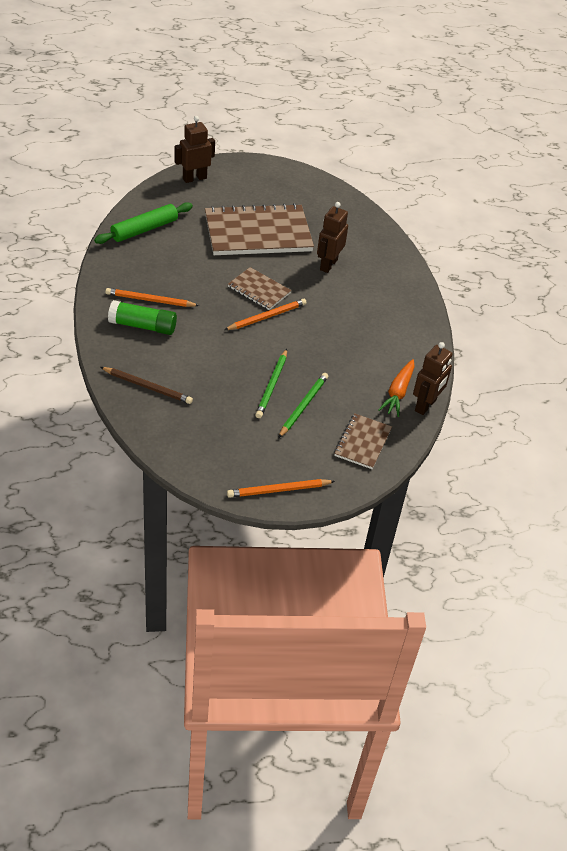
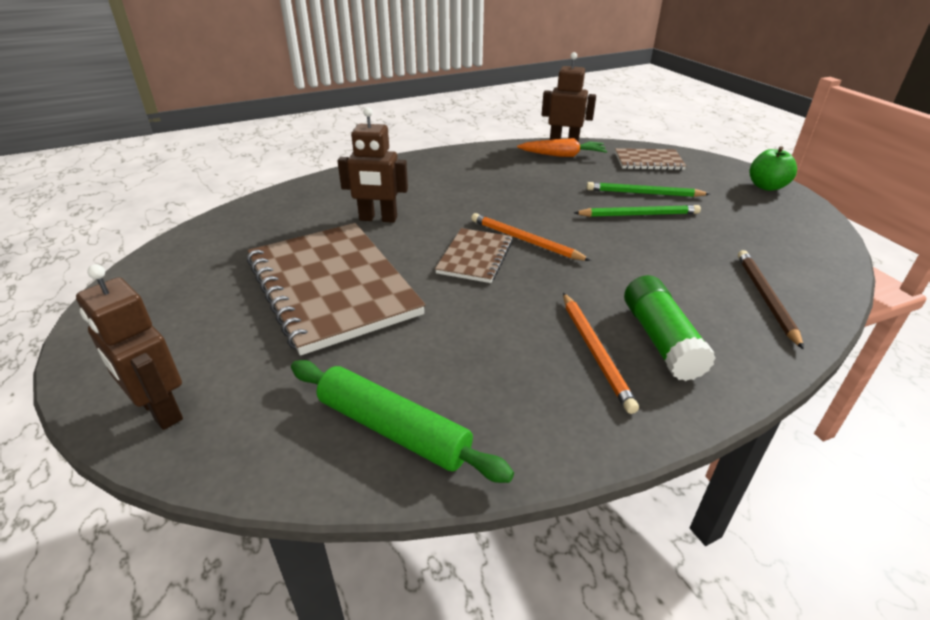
camera: 105 degrees left, 10 degrees down
(278, 490) = (766, 186): orange pencil -> green apple

